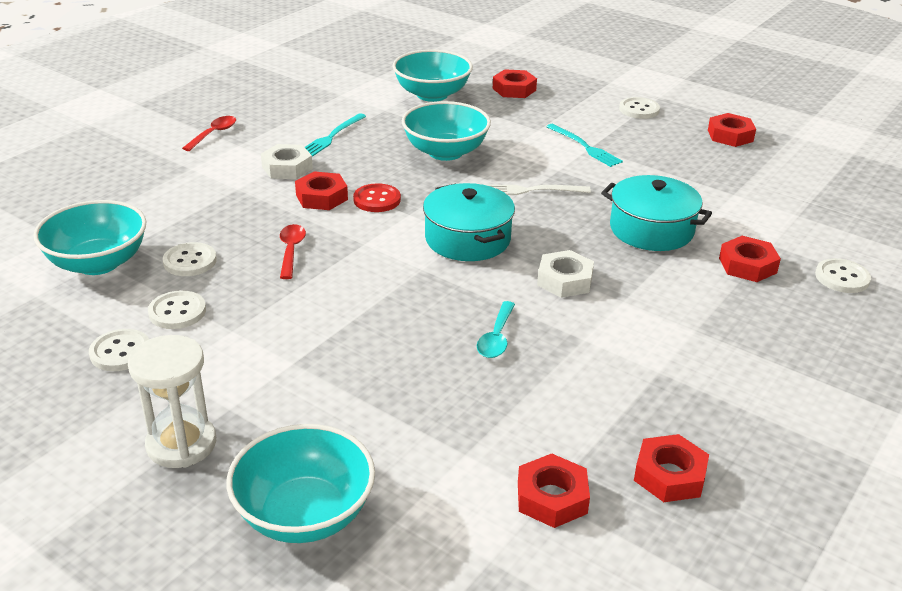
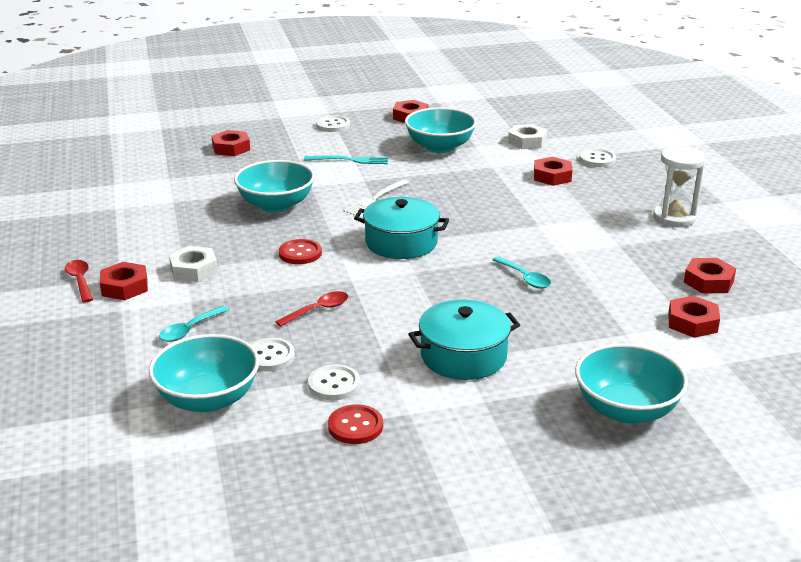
camera: 50 degrees left, 5 degrees down
(120, 352) = (355, 426): white button -> red button
(181, 444) = (502, 434): white hourglass -> white hourglass (674, 218)
(193, 208) = (189, 330): none -> turquoise spoon
(291, 250) = (318, 310): red spoon -> red spoon turned 105 degrees clockwise
(321, 197) = (261, 272): red nut -> red nut (124, 287)
(332, 136) = (177, 235): turquoise fork -> none
(432, 94) = (183, 176): turquoise bowl -> turquoise bowl (440, 147)
(565, 280) = (494, 232): white nut -> white nut (527, 141)
(651, 229) = (477, 184): turquoise pot -> turquoise pot (463, 356)

